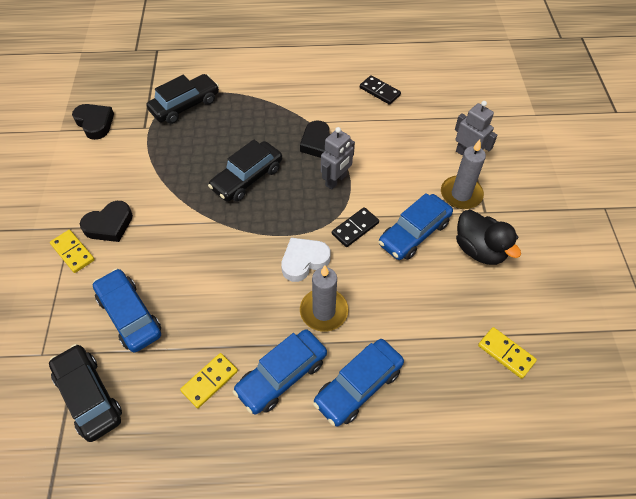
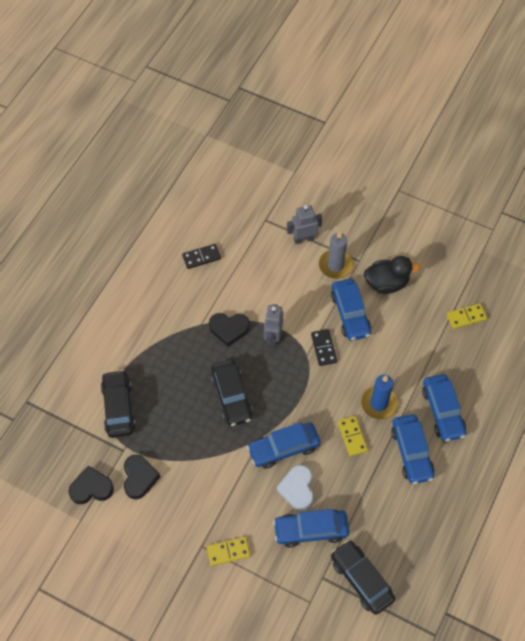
camera: 60 degrees left, 5 degrees up
(89, 396) = (361, 579): black car -> black car turned 60 degrees clockwise
(109, 225) = (217, 515): black heart -> black heart (139, 478)
(210, 381) = (391, 498): yellow domino -> yellow domino (352, 436)
(215, 246) = (283, 448): none -> blue car
(304, 261) = (331, 395): white heart -> white heart (297, 489)
(324, 311) = (379, 403): grey candle -> blue candle
(336, 180) = (273, 337): grey robot -> grey robot turned 150 degrees counterclockwise

